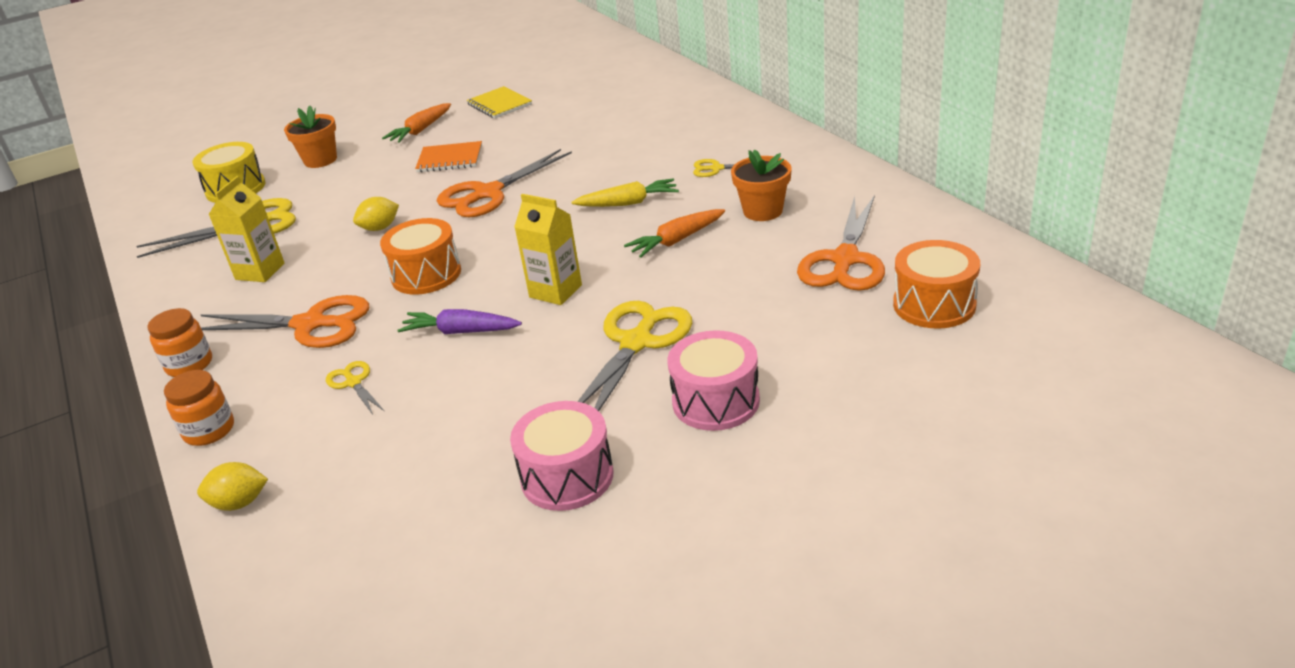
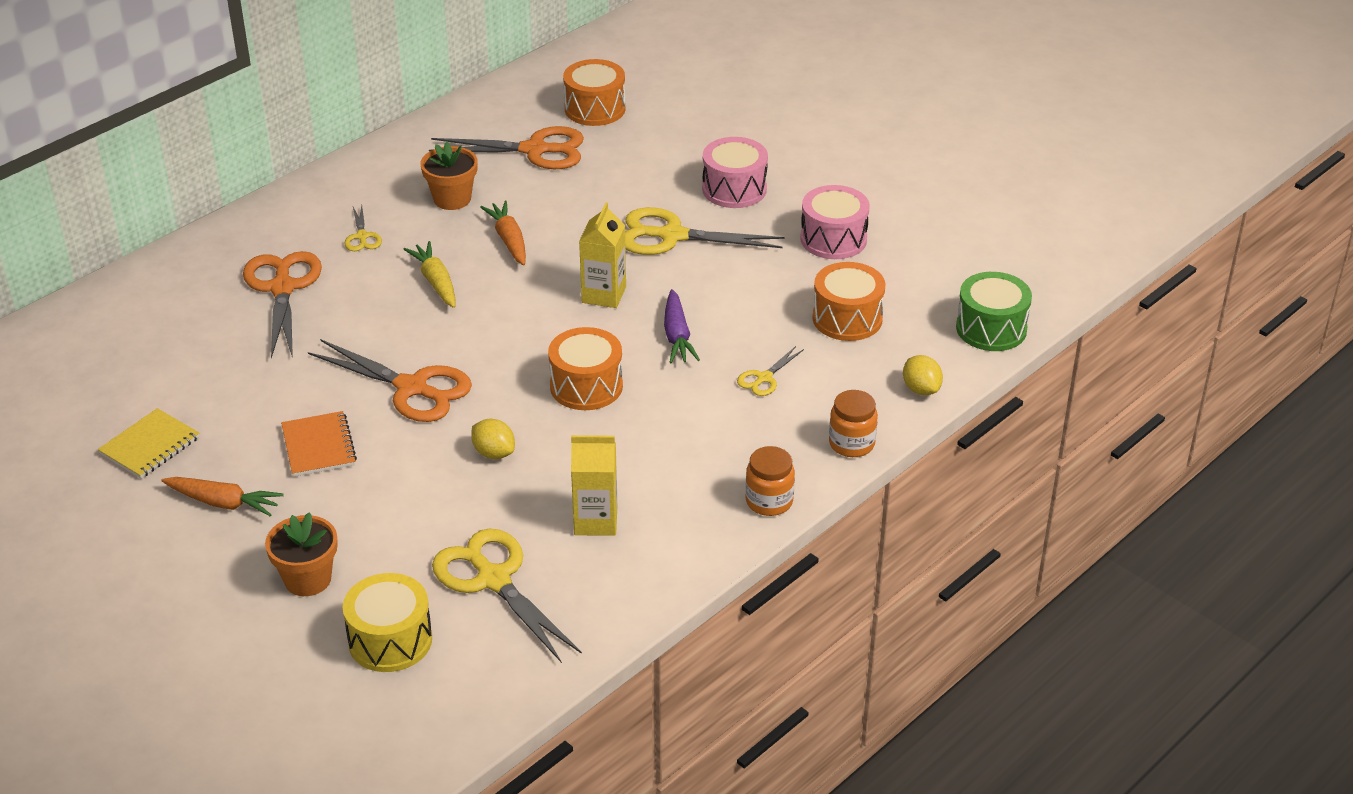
camera: 110 degrees left, 5 degrees up
(289, 601) = (991, 329): none -> green drum
(310, 324) = (686, 439): orange scissors -> orange scissors (282, 288)
(404, 462) = (847, 318): none -> orange drum
(677, 240) = (509, 240): orange carrot -> orange carrot turned 150 degrees counterclockwise

